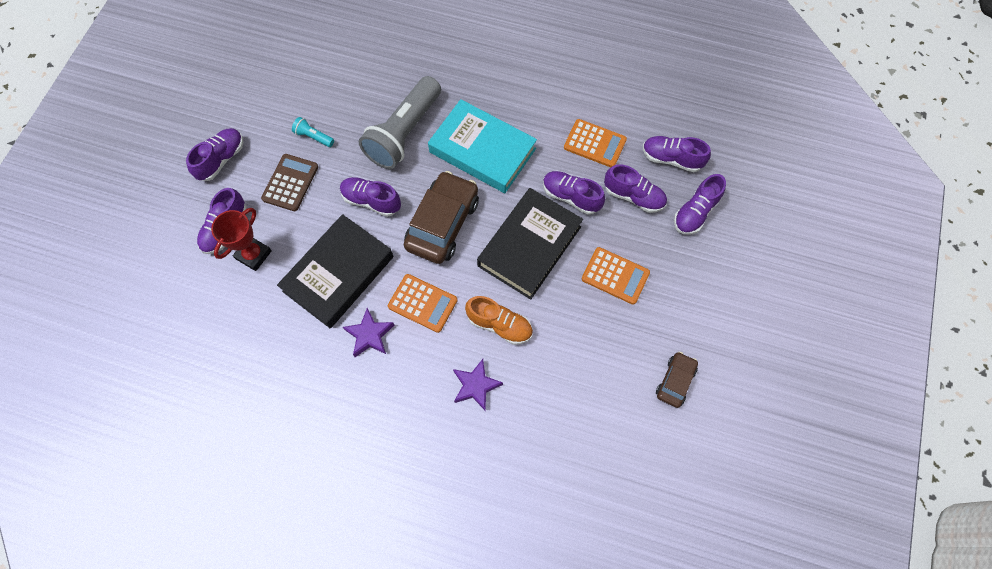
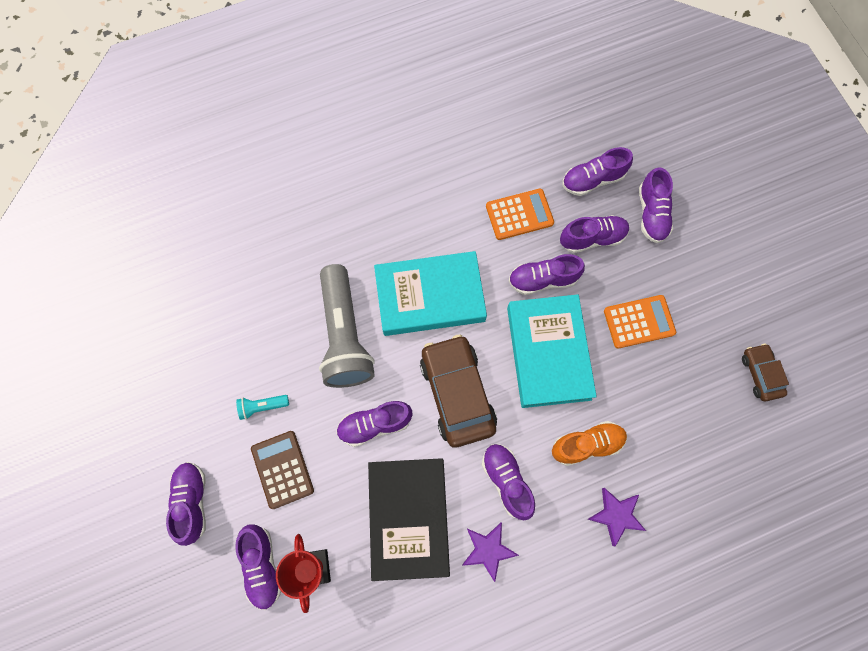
camera: 40 degrees left, 5 degrees up
(422, 303) = (506, 481): orange calculator -> purple shoe
(529, 246) = (548, 353): black book -> turquoise book

